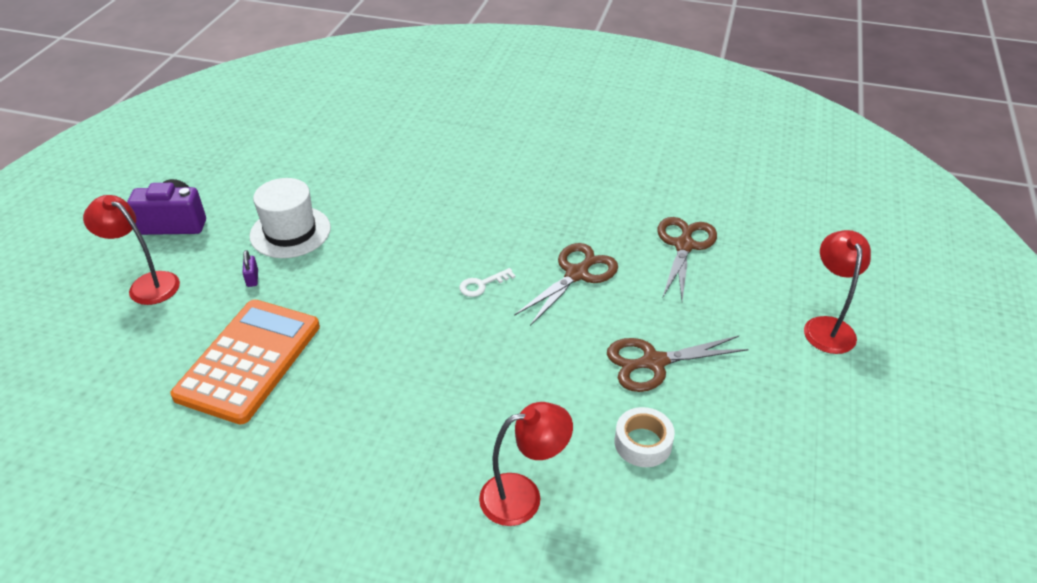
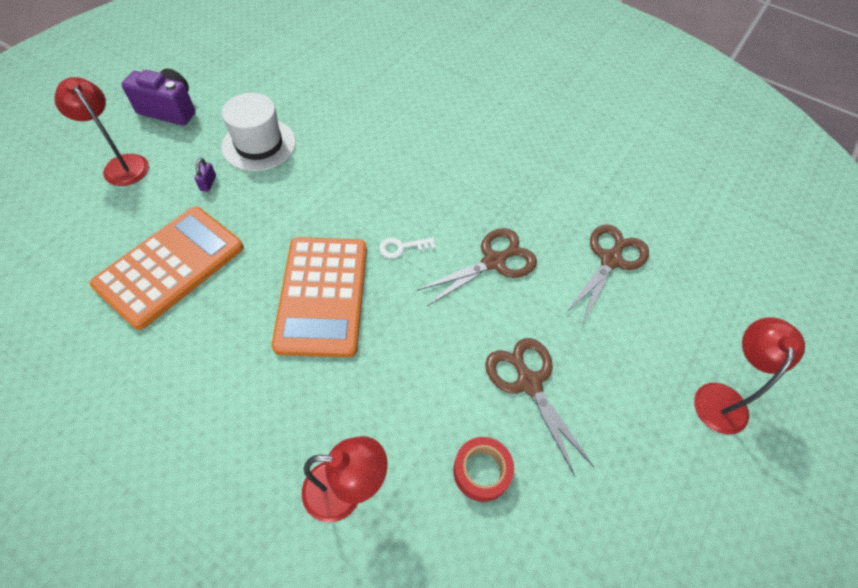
camera: 15 degrees right, 15 degrees up
(422, 345) = (322, 296): none -> orange calculator
(643, 443) = (481, 471): white tape -> red tape
(654, 362) = (529, 383): brown scissors -> brown scissors turned 60 degrees clockwise

